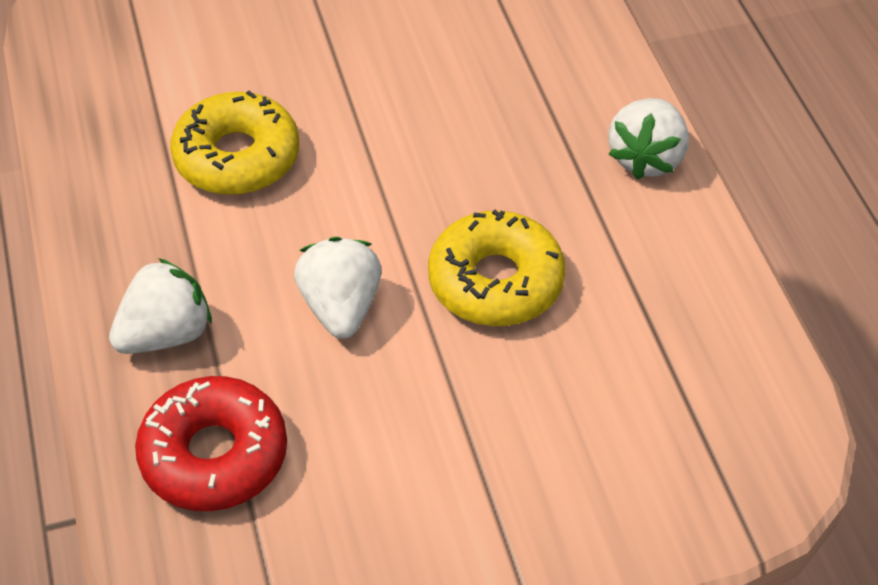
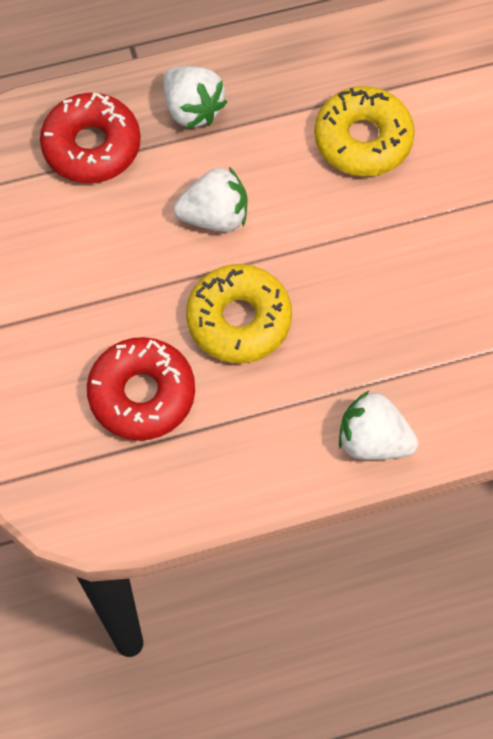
camera: 90 degrees right, 15 degrees up
(608, 383) = (142, 394): none -> red donut

